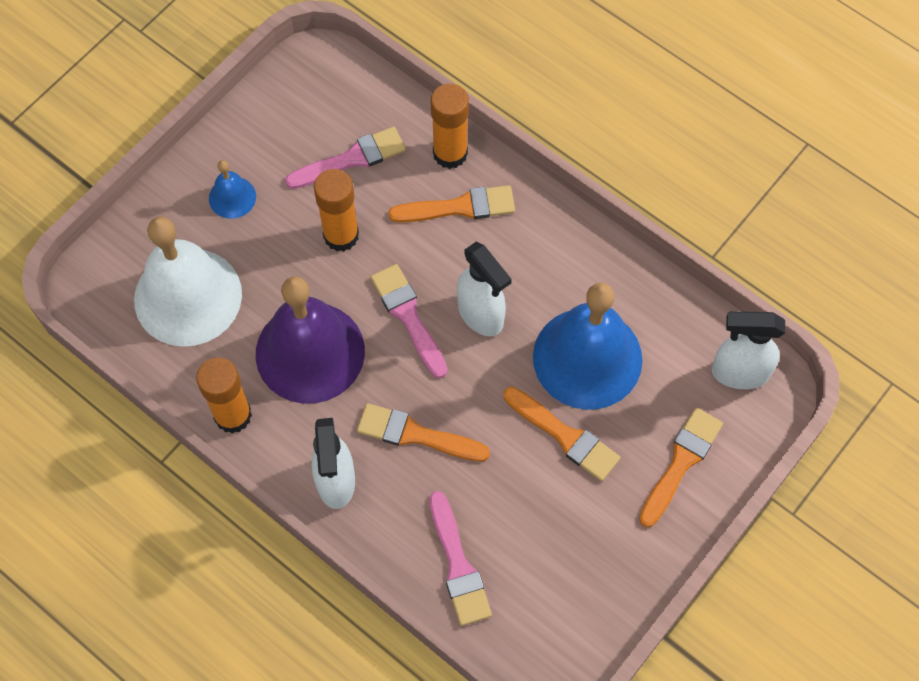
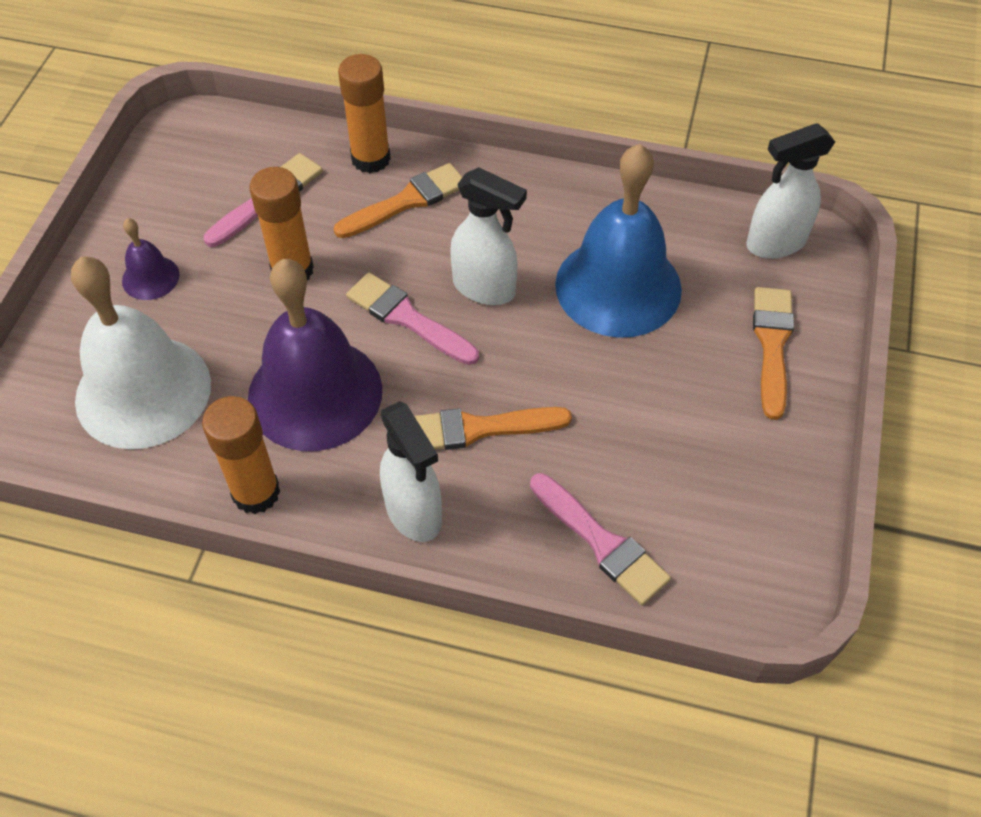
camera: 25 degrees left, 10 degrees down
(232, 197) = (150, 277): blue bell -> purple bell
(564, 436) = (639, 367): orange brush -> none

